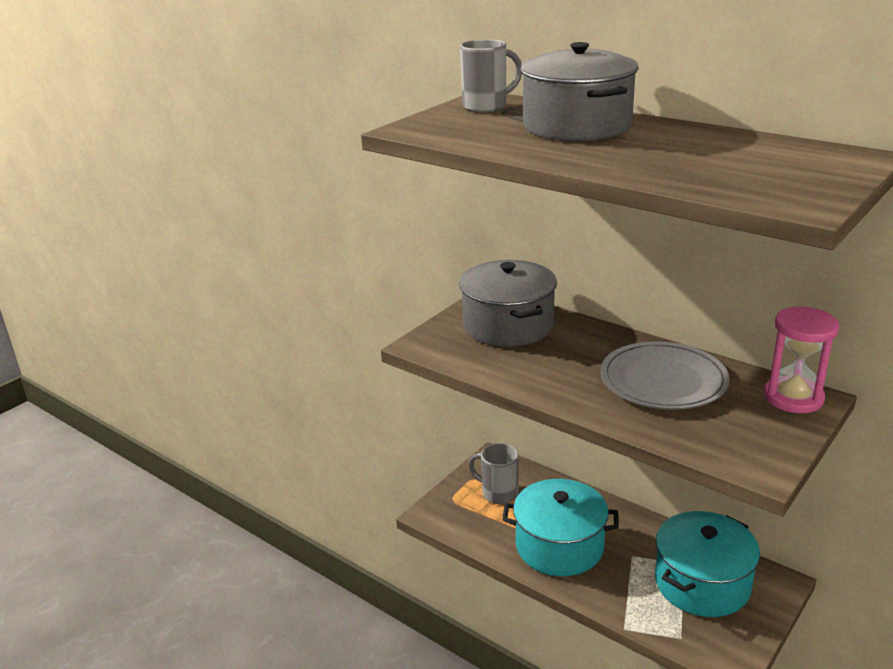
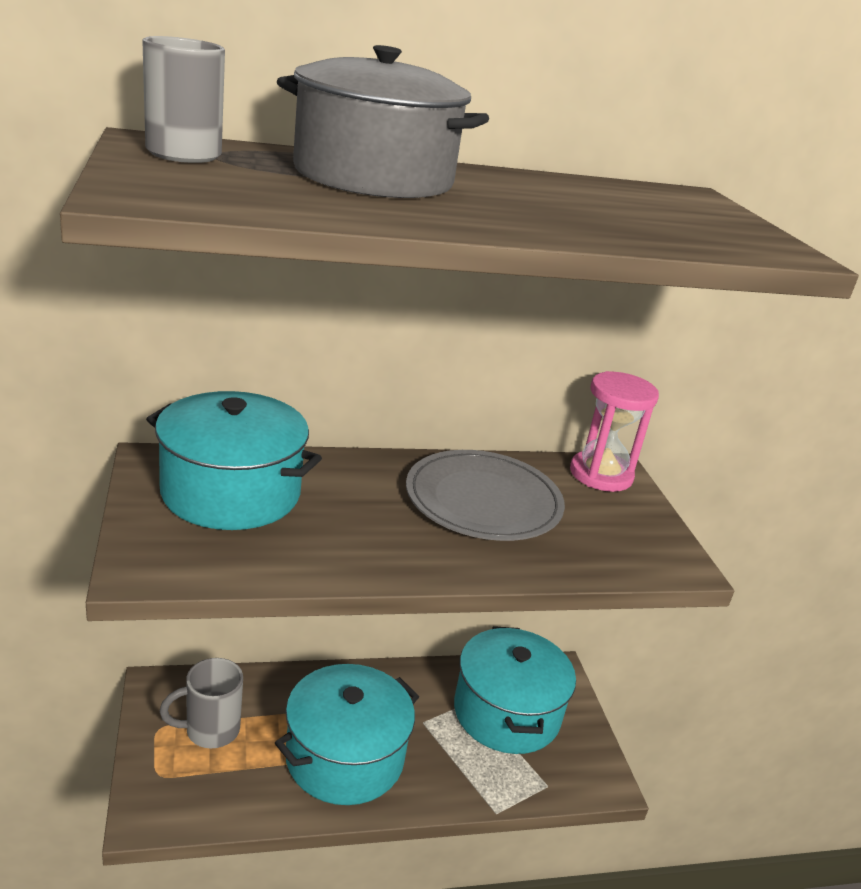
camera: 55 degrees left, 0 degrees up
(508, 325) = (231, 492): grey pot -> turquoise pot

